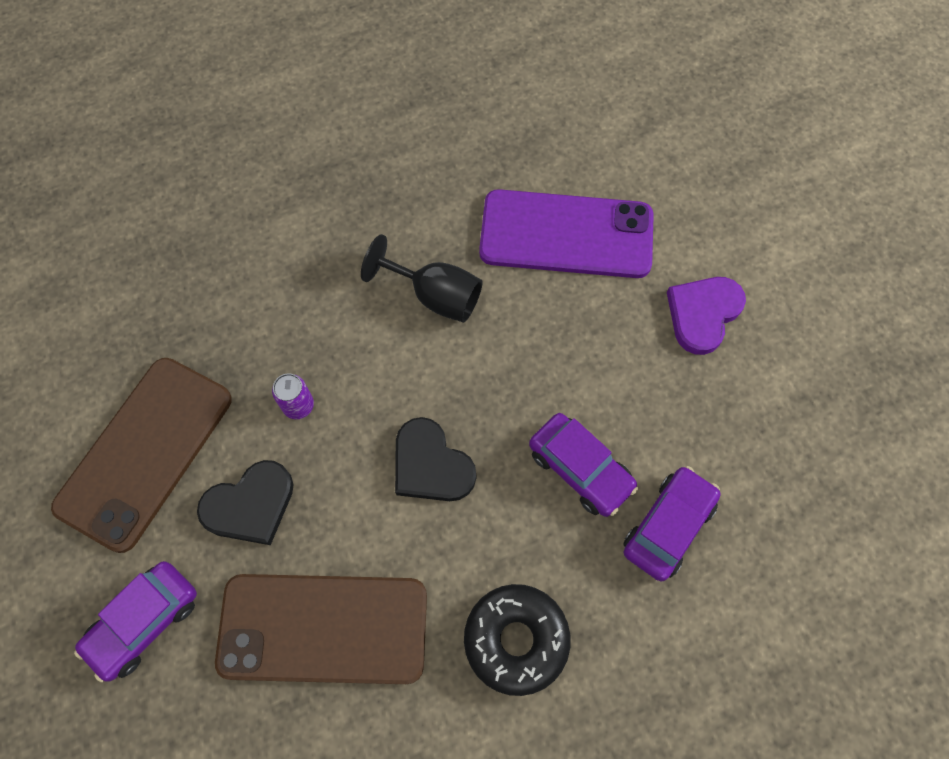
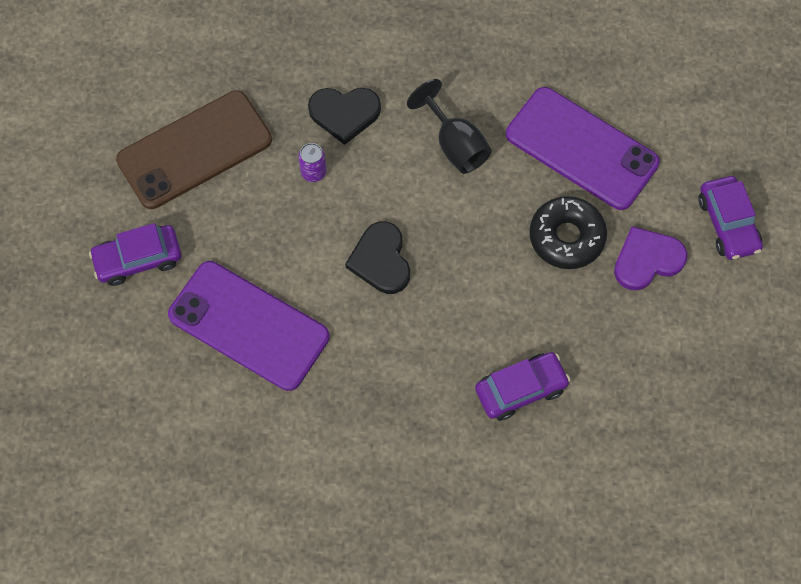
camera: 30 degrees right, 0 degrees up
(250, 505) = (244, 222): black heart -> black heart (344, 114)
(323, 628) = (249, 325): brown phone -> purple phone
(516, 640) = (369, 402): black donut -> black donut (566, 237)
(580, 469) = (483, 319): purple car -> purple car (728, 223)

